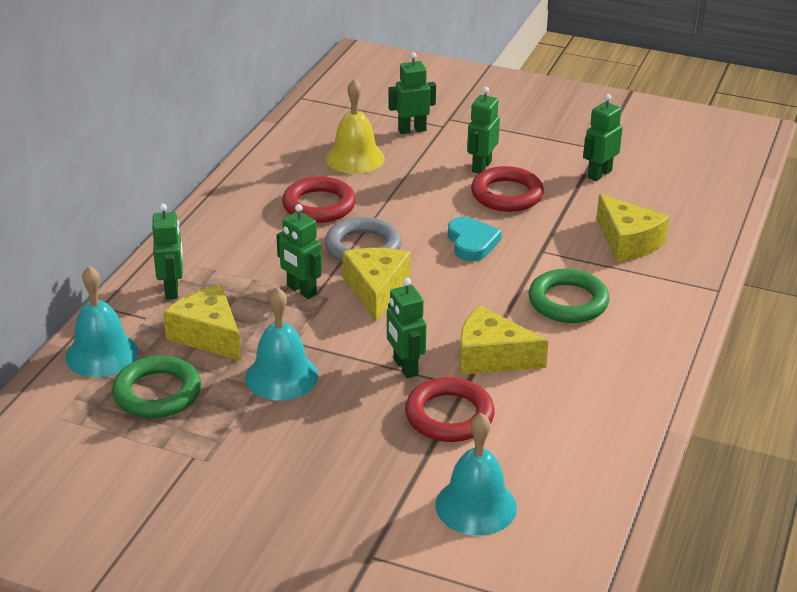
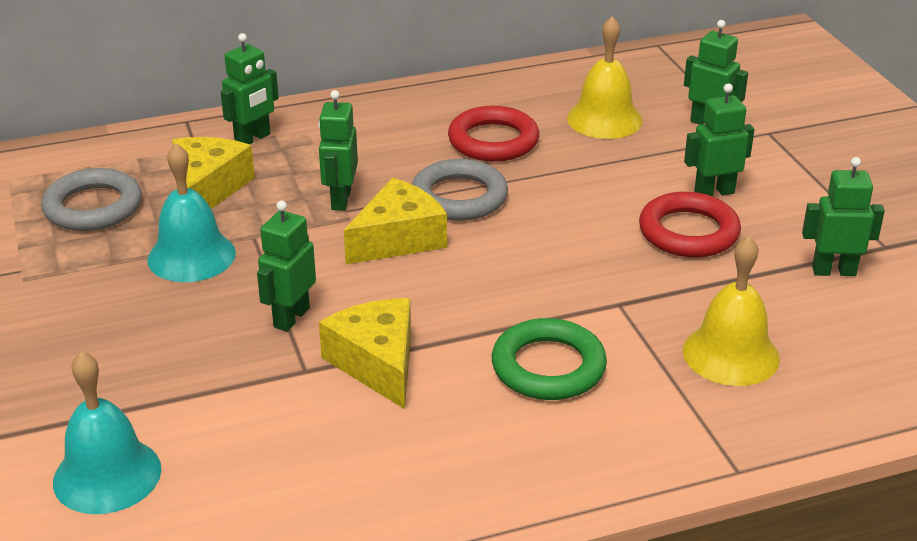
camera: 50 degrees right, 0 degrees up
(102, 354) = (118, 154): turquoise bell -> none
(157, 393) = (93, 207): green ring -> grey ring
(449, 416) = (242, 384): red ring -> none
(472, 243) = (564, 253): turquoise heart -> none
(628, 242) = (731, 354): yellow cheese -> yellow bell

